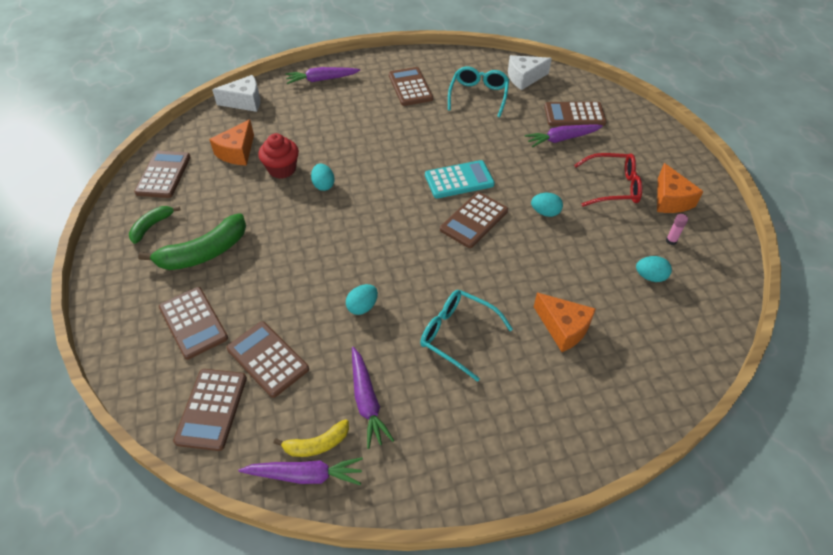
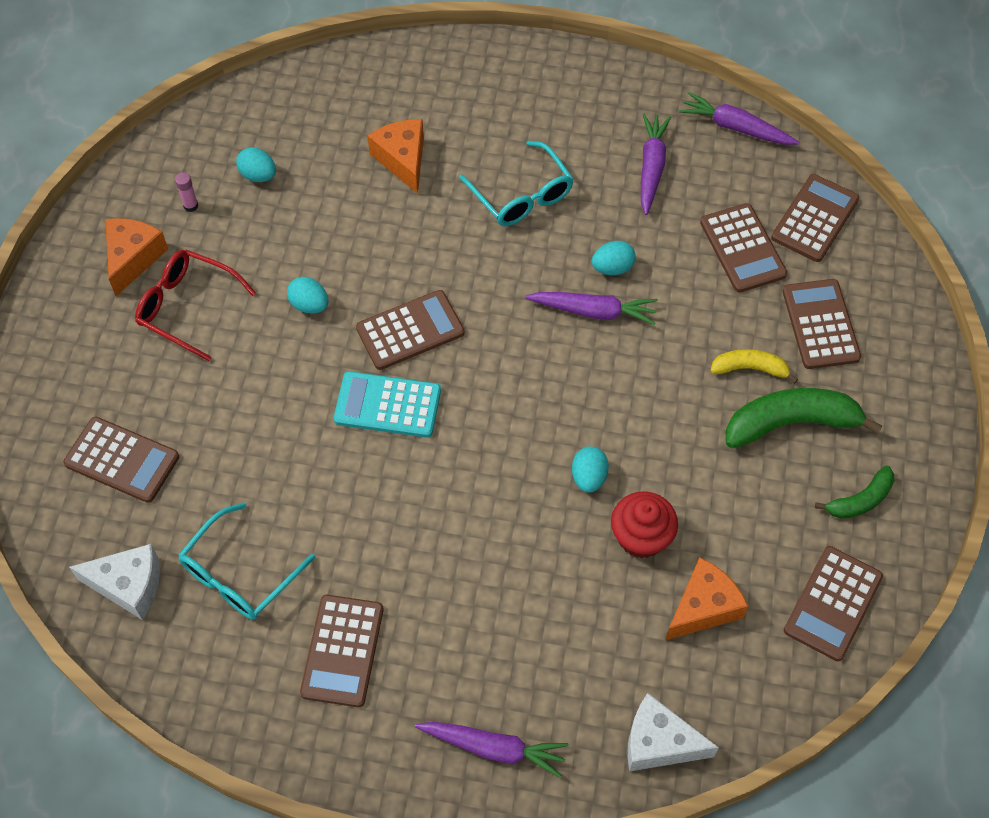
camera: 155 degrees left, 10 degrees up
(317, 444) = (716, 148): yellow banana -> yellow banana (750, 368)
(562, 139) = (183, 419): purple carrot -> purple carrot (594, 311)

